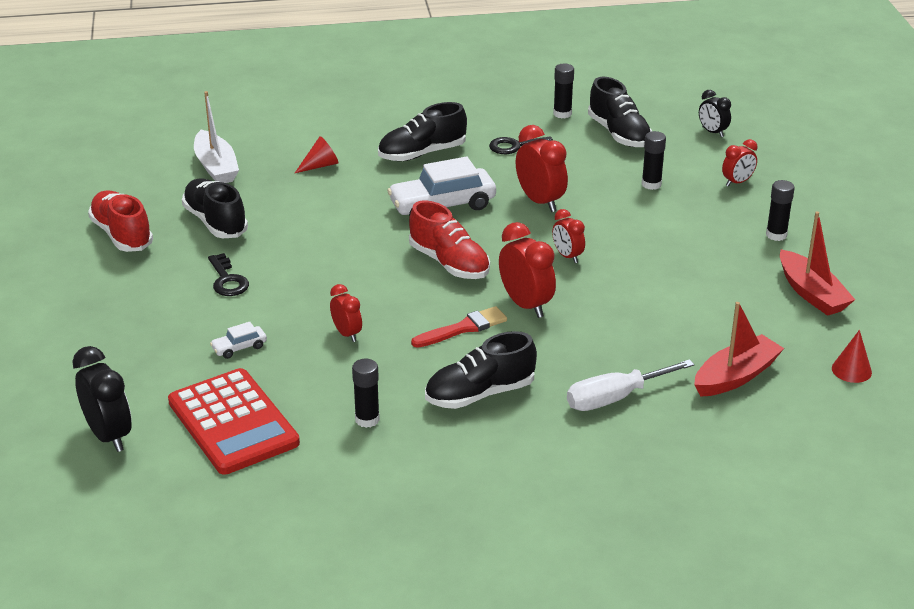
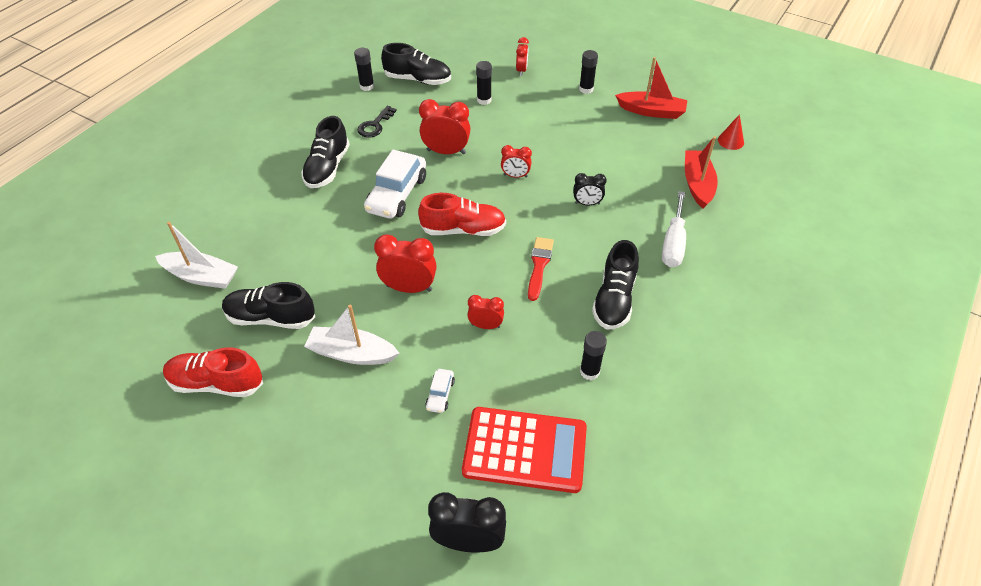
camera: 50 degrees left, 15 degrees up
(227, 280) = (351, 353): black key -> white boat
(320, 165) = (275, 222): red cone -> none
(526, 305) = (545, 223): red clock -> red clock (409, 288)
(712, 132) = (463, 48): black clock -> black clock (587, 203)

